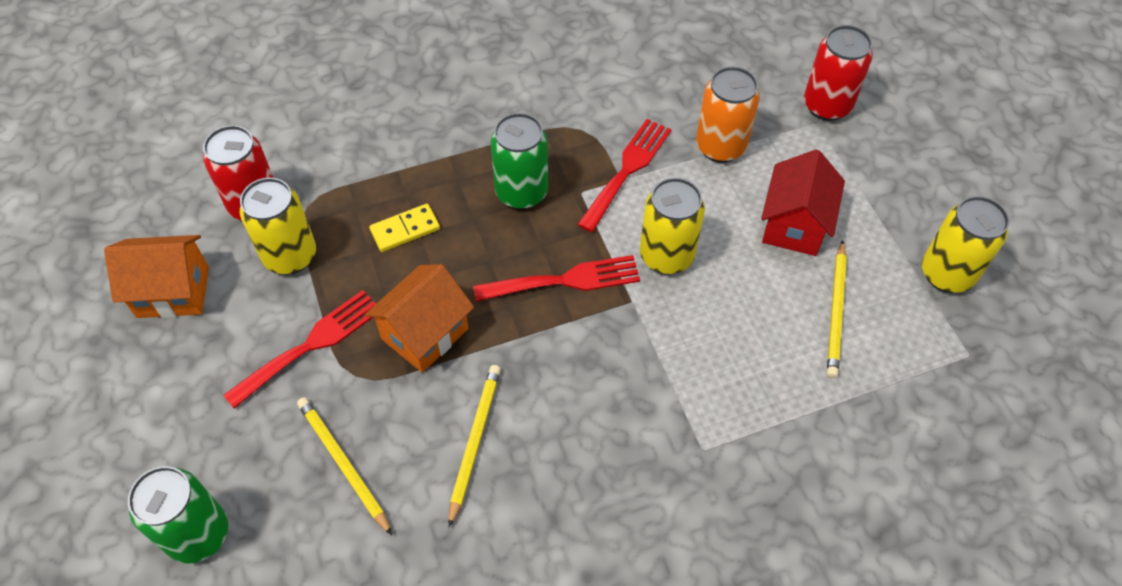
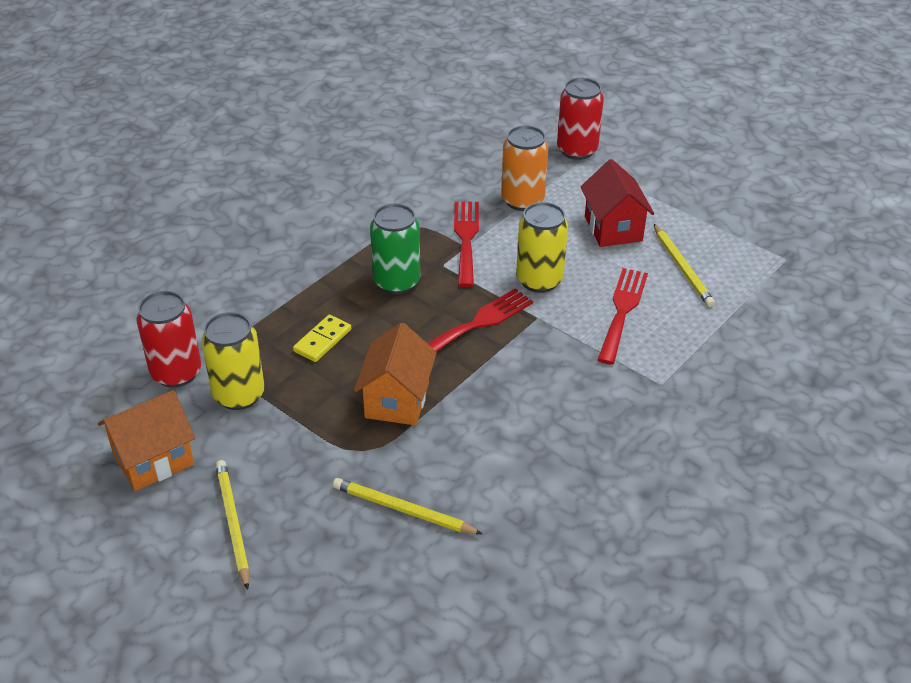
camera: 30 degrees left, 15 degrees down
(198, 534) = (322, 609): green can -> none
(311, 345) = (309, 445): red fork -> red fork (622, 311)
(474, 441) = (494, 450): yellow pencil -> yellow pencil (233, 523)
(946, 274) = (735, 219): yellow can -> none

